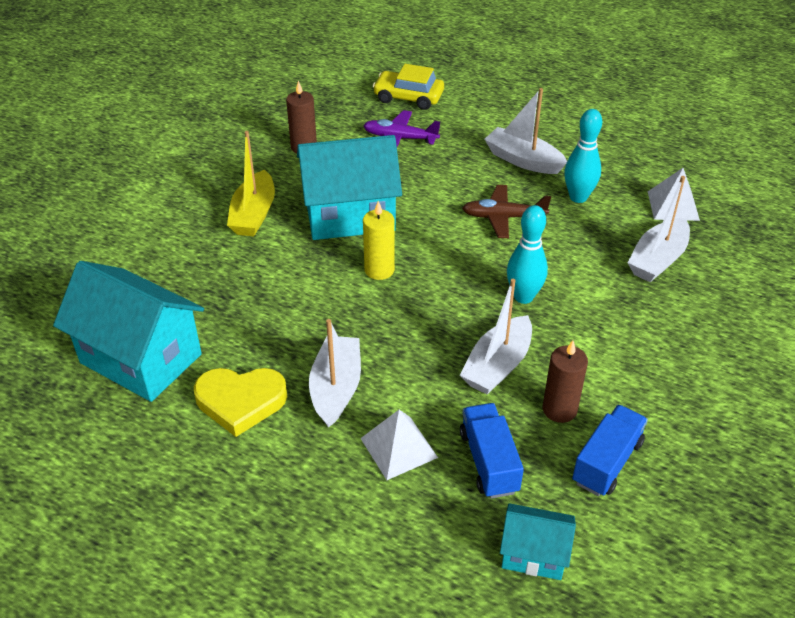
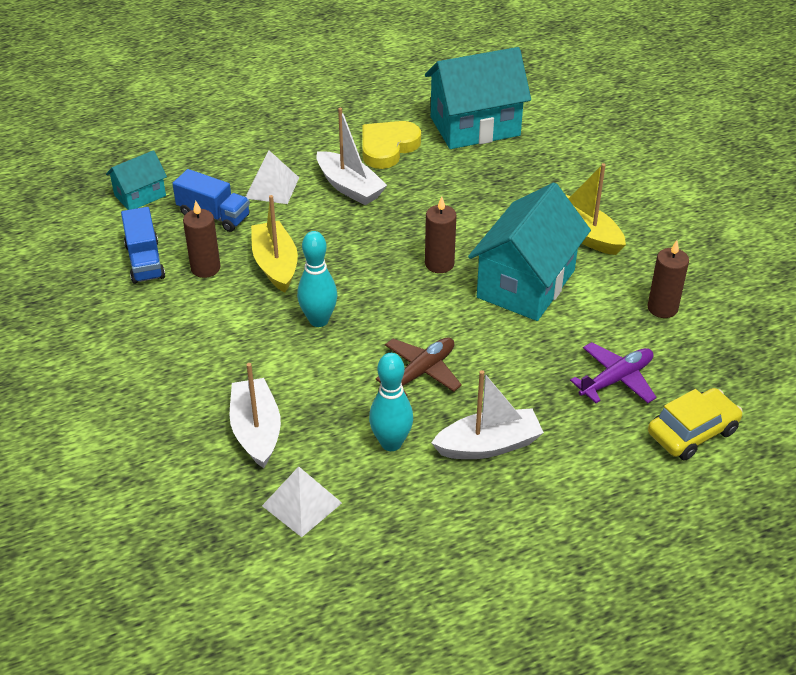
camera: 130 degrees right, 0 degrees up
(379, 270) = (439, 264): yellow candle -> brown candle
(497, 365) = (275, 264): white boat -> yellow boat

